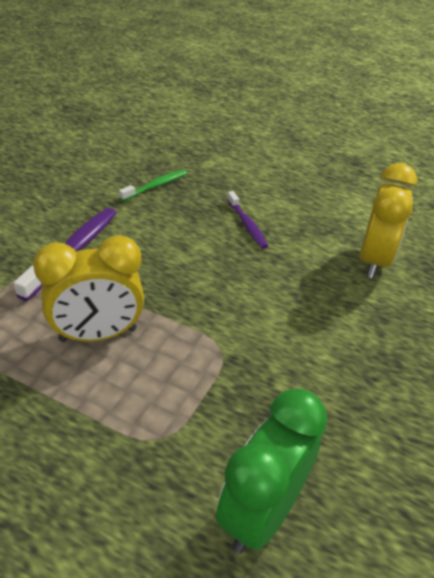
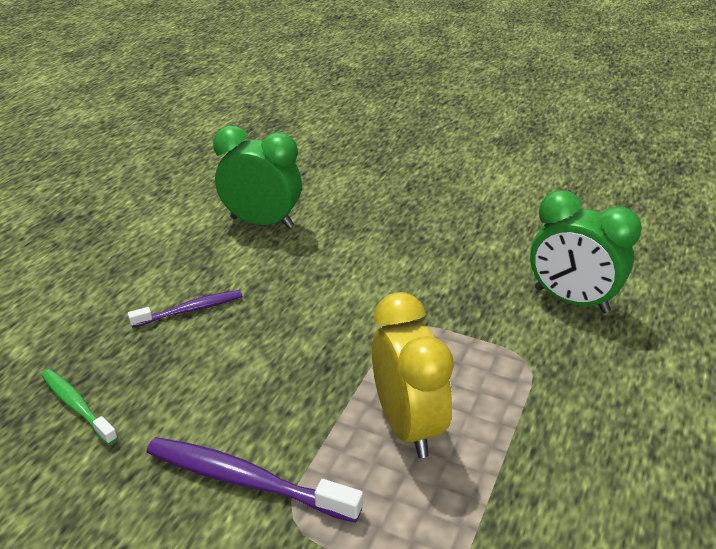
camera: 90 degrees left, 5 degrees down
(374, 261) = (262, 223): yellow clock -> green clock

